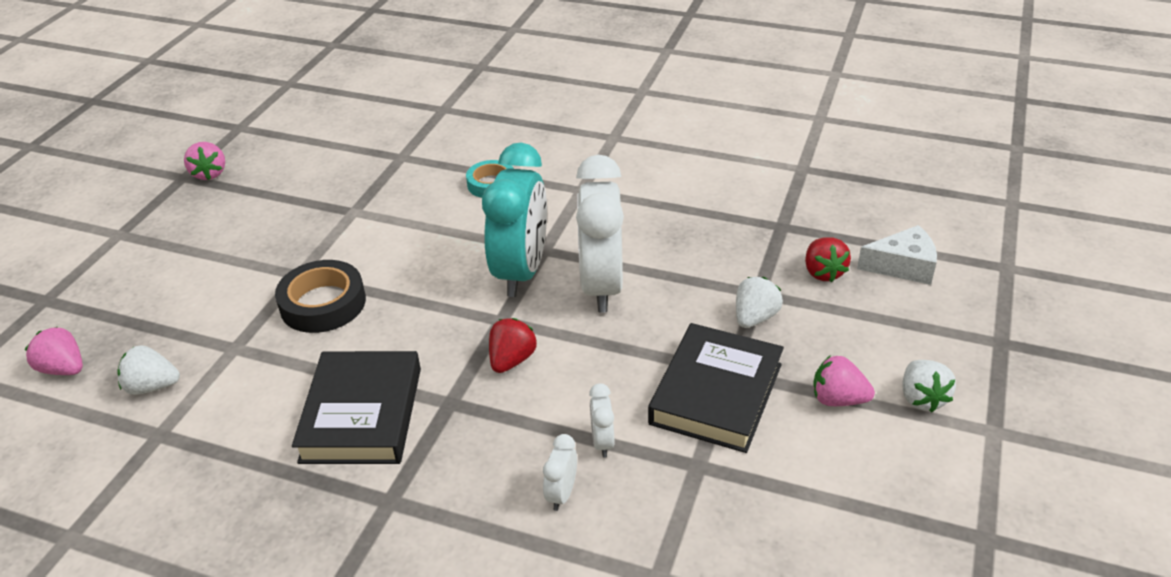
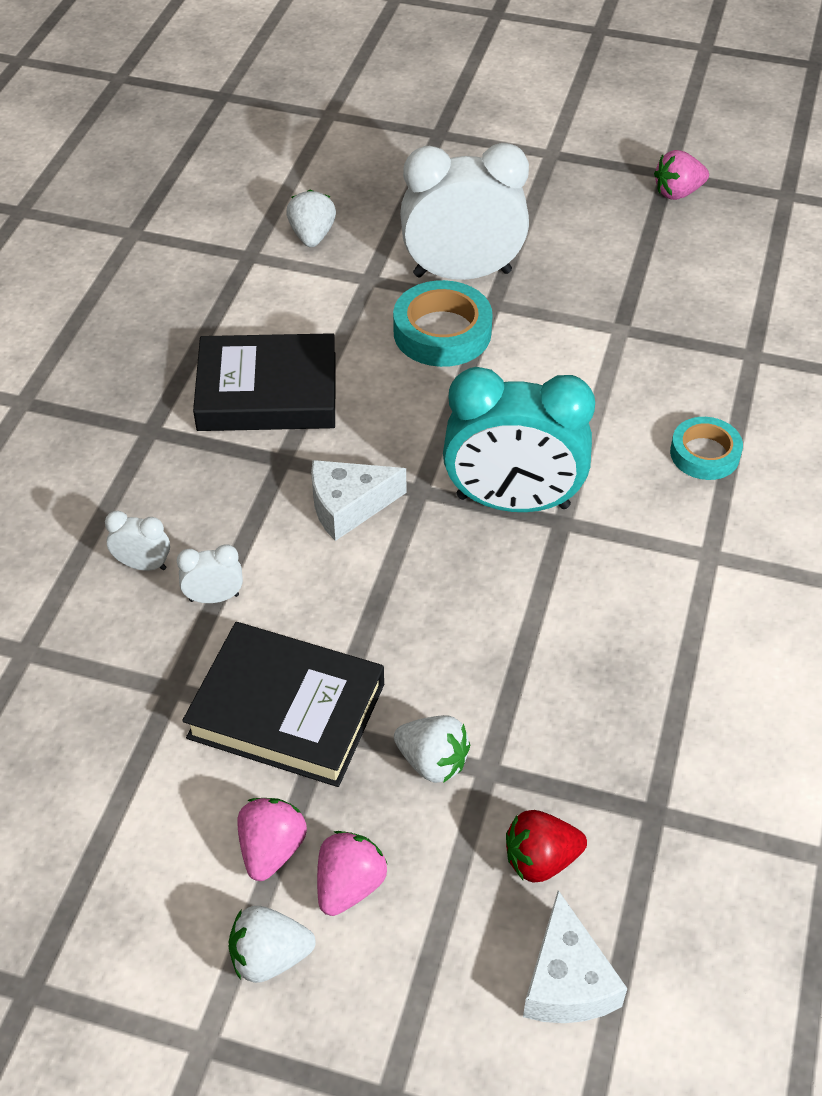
camera: 85 degrees right, 10 degrees up
(64, 369) = (338, 173): pink strawberry -> pink strawberry (349, 885)
(323, 303) = (442, 332): black tape -> turquoise tape
(512, 360) = (348, 506): red strawberry -> white cheese
(601, 286) = (489, 586): white clock -> white clock (462, 273)

